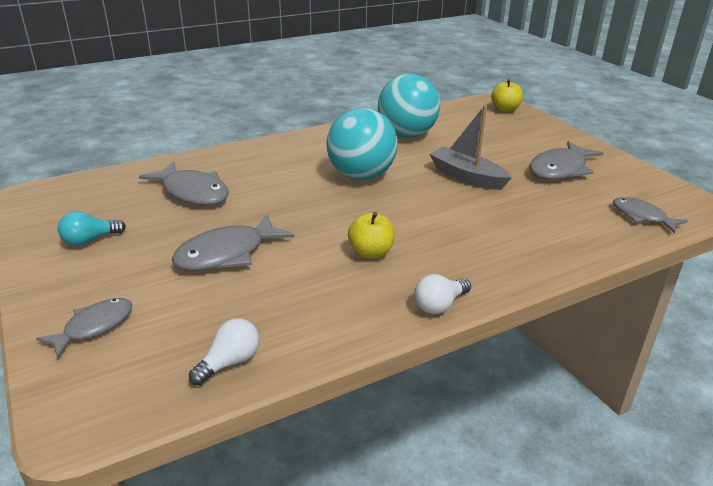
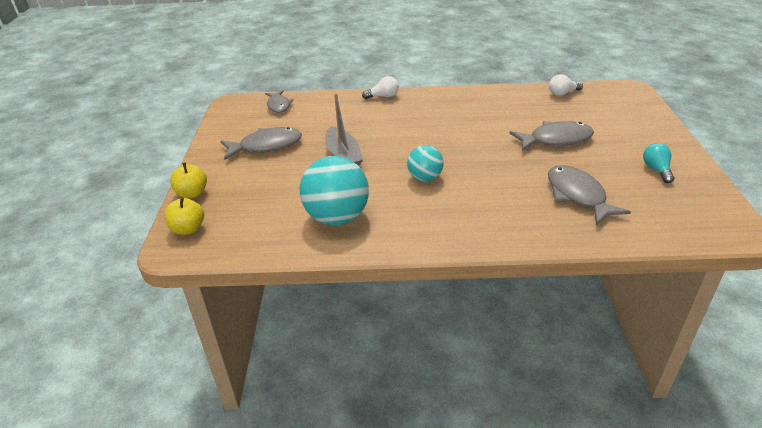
camera: 150 degrees left, 5 degrees up
(90, 240) = (656, 170): turquoise light bulb -> turquoise light bulb turned 90 degrees counterclockwise
(94, 327) = (634, 119): grey fish -> none
(361, 176) = (425, 178): turquoise ball -> turquoise ball, size x0.58
(371, 252) = (464, 121): yellow apple -> yellow apple (192, 193)
(440, 305) = (449, 92): white light bulb -> white light bulb (383, 96)

